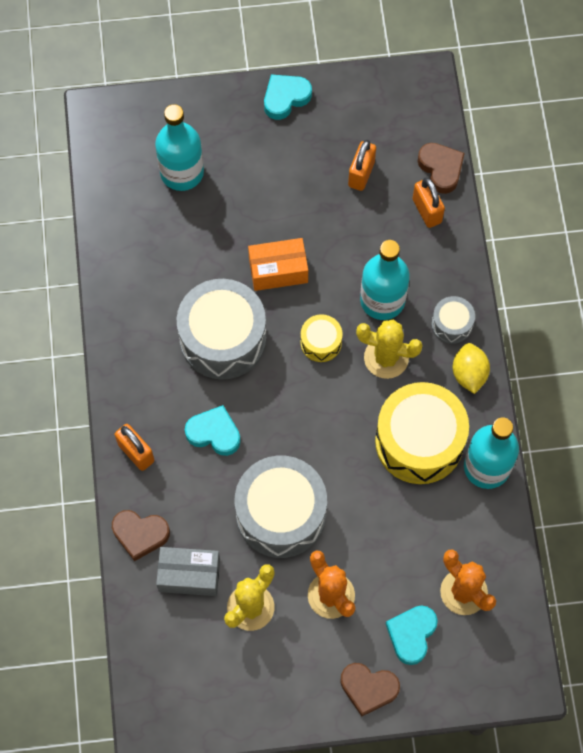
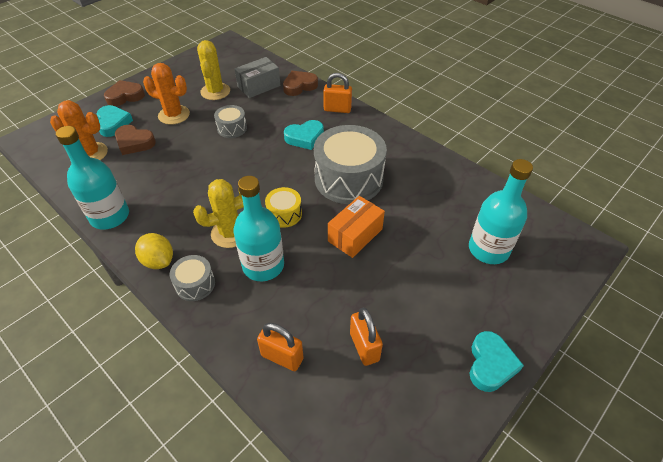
camera: 140 degrees right, 20 degrees down
(281, 514) = (232, 128): grey drum -> grey drum, size x0.48
(419, 441) = (170, 203): yellow drum -> none
(441, 169) = (299, 407): brown heart -> brown heart (134, 143)

